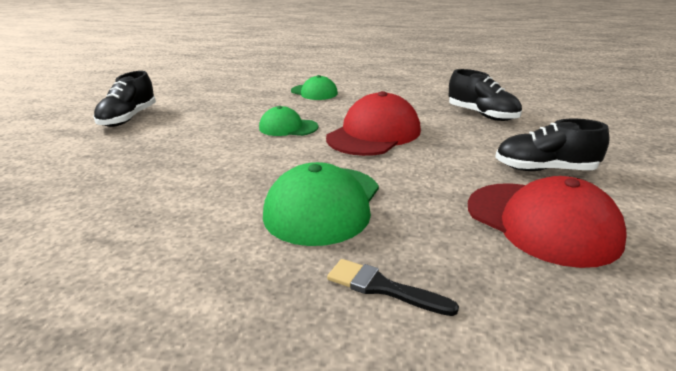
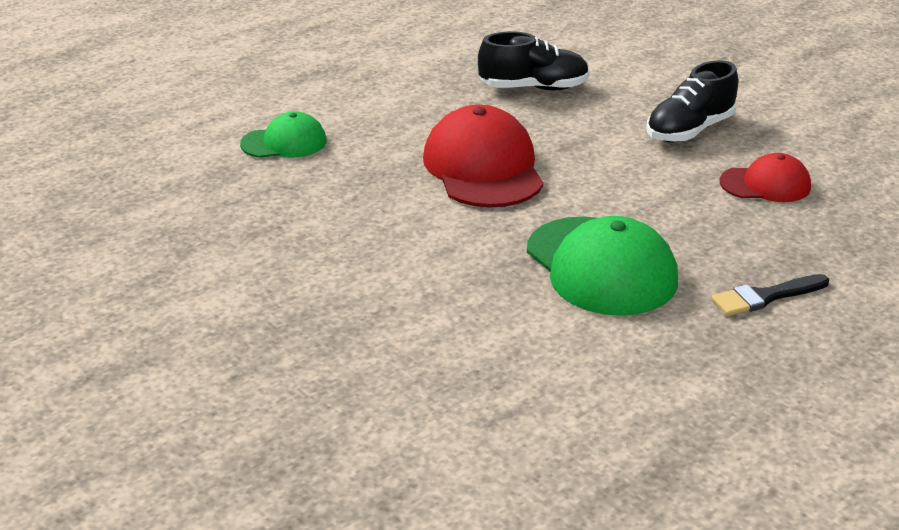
camera: 50 degrees left, 5 degrees up
(128, 118) = (135, 310): black shoe -> none
(288, 127) = (377, 208): green cap -> none
(542, 223) = (765, 184): red cap -> red cap, size x0.57

